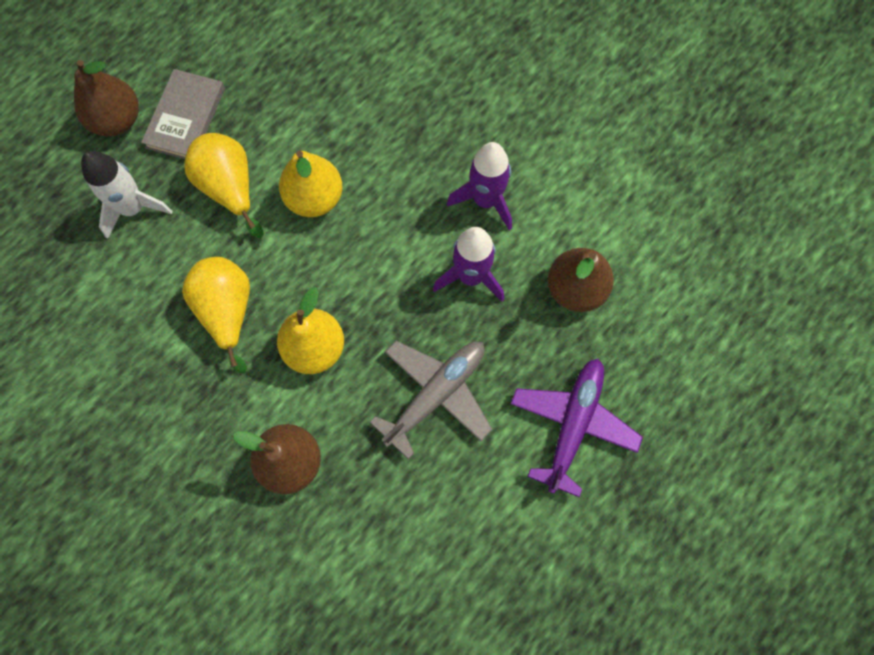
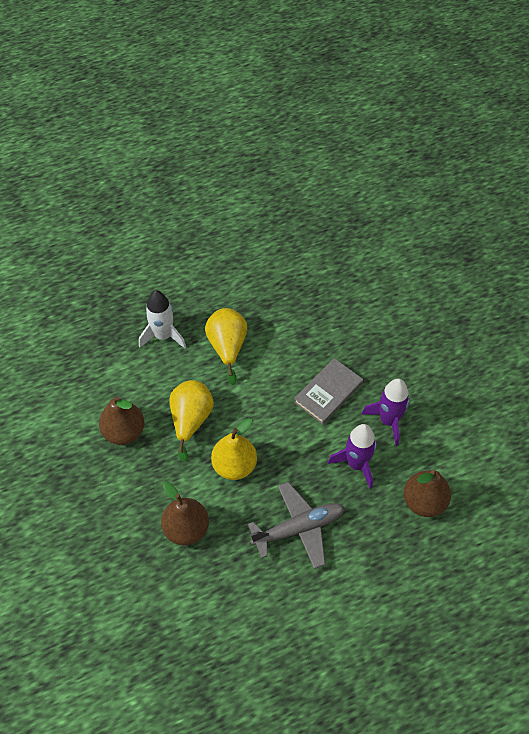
camera: 25 degrees right, 15 degrees down
(117, 120) = (178, 281): brown pear -> brown pear (124, 432)
(185, 118) = (220, 295): grey book -> grey book (328, 393)
(314, 198) = (277, 374): yellow pear -> none
(573, 424) = (381, 588): purple plane -> none

